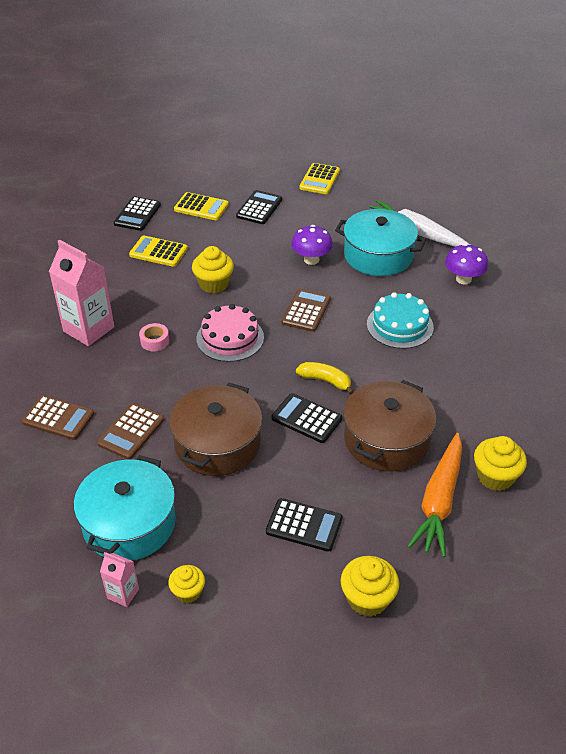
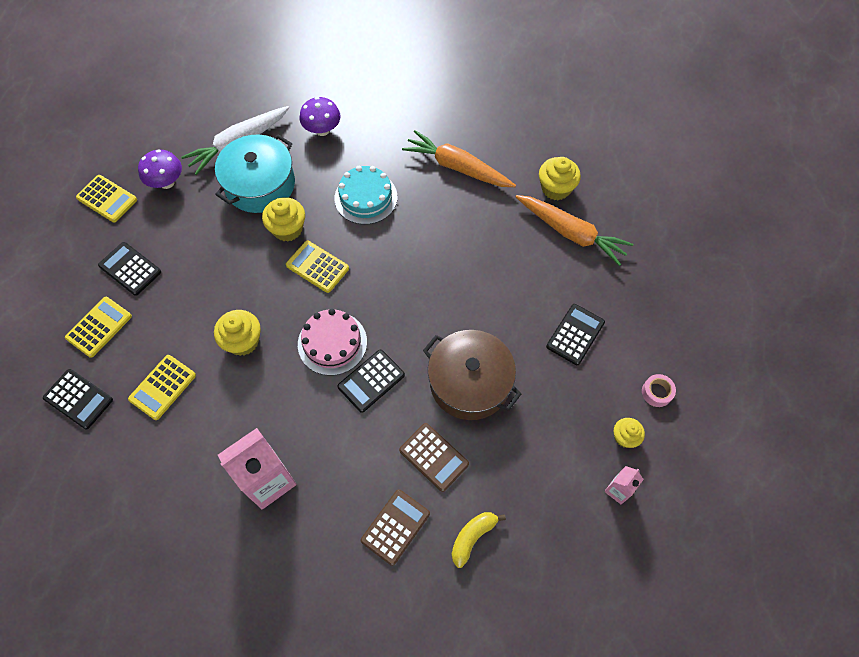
camera: 75 degrees left, 20 degrees up
(129, 523) = (544, 475): turquoise pot -> none
(154, 341) = (312, 415): pink tape -> pink tape (656, 392)
(306, 311) = (317, 267): brown calculator -> yellow calculator
(306, 418) = (459, 303): black calculator -> black calculator (371, 381)
(311, 260) = (242, 242): purple mushroom -> purple mushroom (166, 182)
(325, 381) = (417, 276): yellow banana -> yellow banana (472, 537)
(367, 599) = (651, 308): yellow cupcake -> yellow cupcake (287, 229)
(386, 439) = (499, 249): brown pot -> none
(476, 385) = (457, 167): none -> orange carrot

